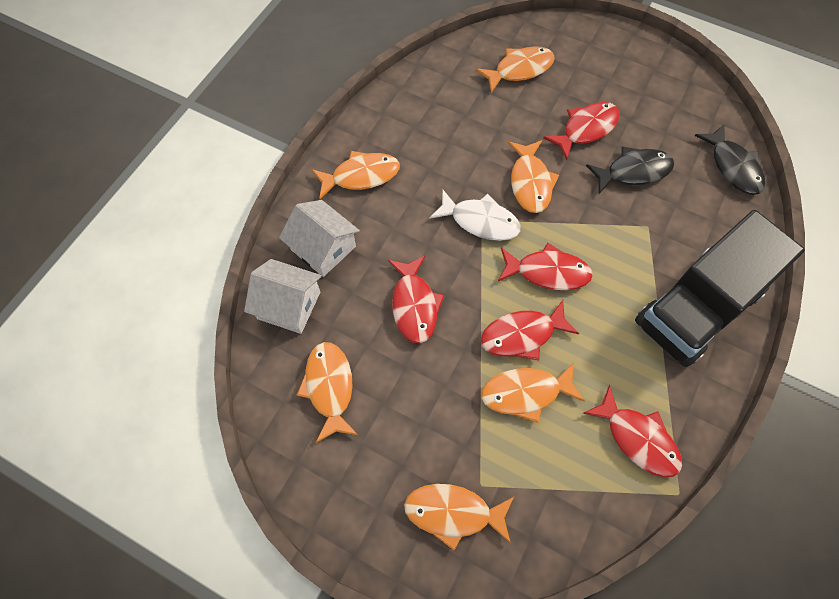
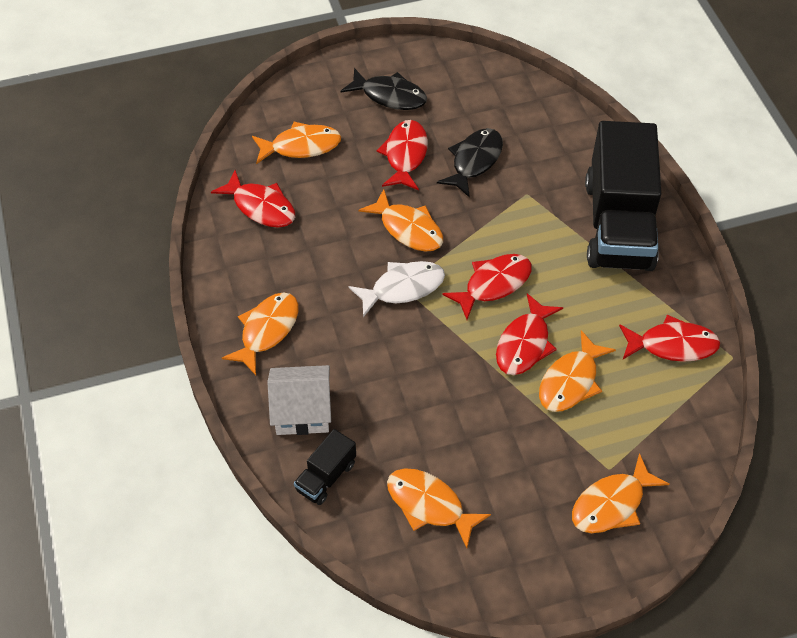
camera: 45 degrees left, 10 degrees down
(289, 305) = (326, 476): white house -> black truck
(414, 305) = (424, 391): red fish -> red fish (261, 206)
(519, 69) = (301, 146): orange fish -> orange fish turned 60 degrees clockwise
(733, 167) = (538, 104): black fish -> black fish (389, 96)

